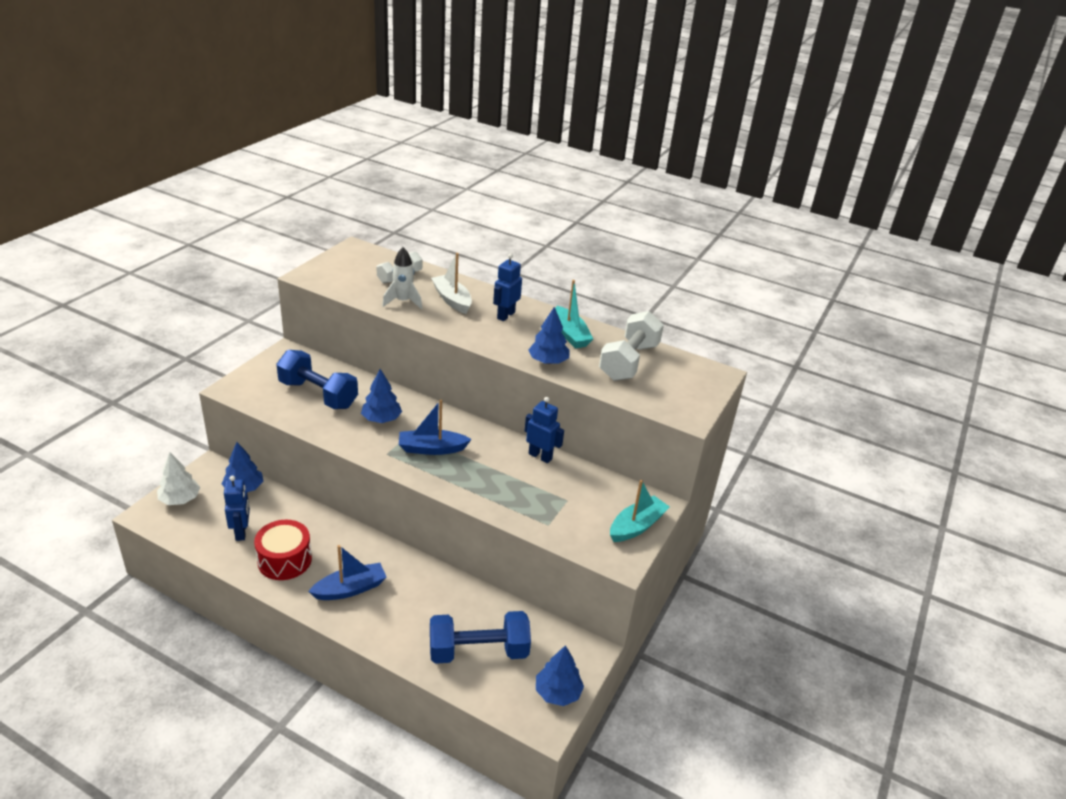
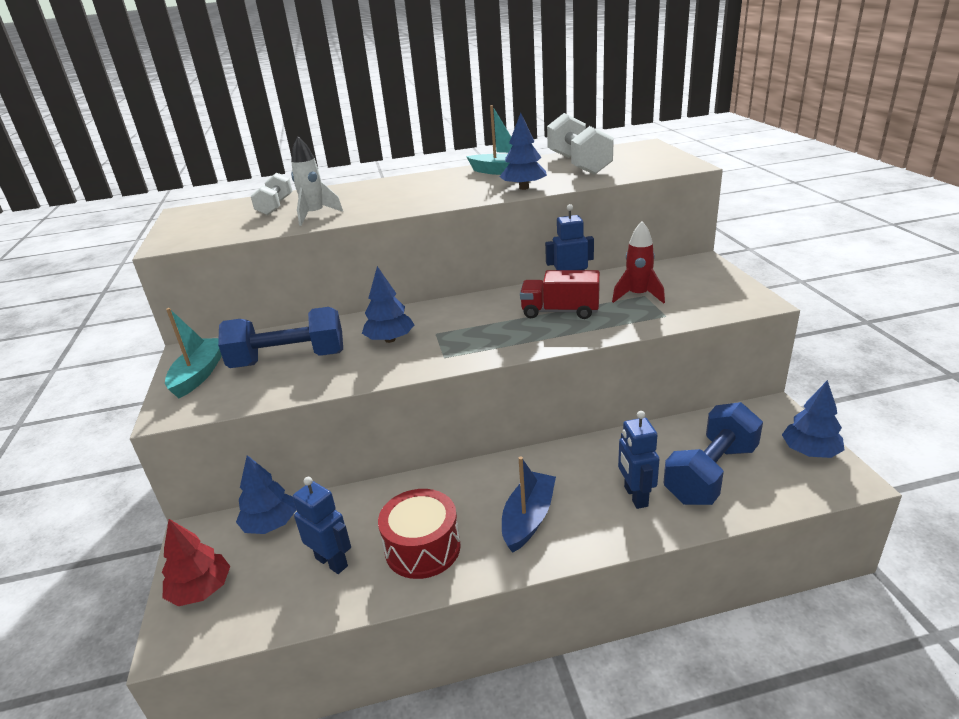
camera: 35 degrees left, 5 degrees down
(180, 499) = (201, 590): white tree -> red tree
(432, 449) = (477, 330): blue boat -> none
(452, 300) = (359, 197): white boat -> none
(497, 471) = (560, 311): none -> red truck
(505, 315) = (427, 185): blue robot -> blue robot (635, 496)
(562, 497) = (638, 296): none -> red rocket
(636, 526) = (718, 280): turquoise boat -> turquoise boat (199, 374)

